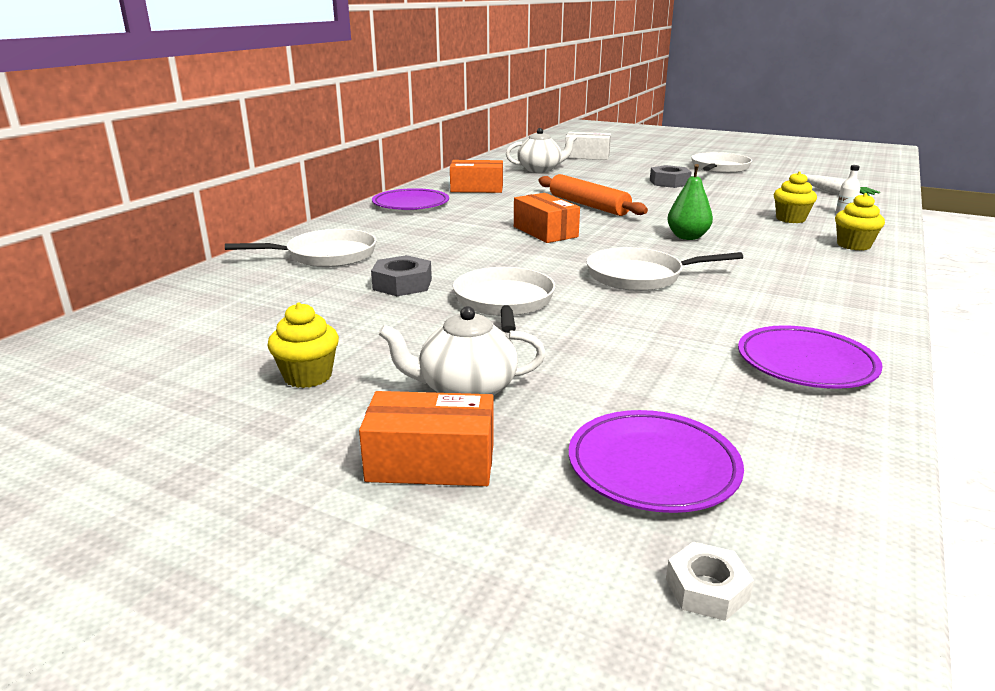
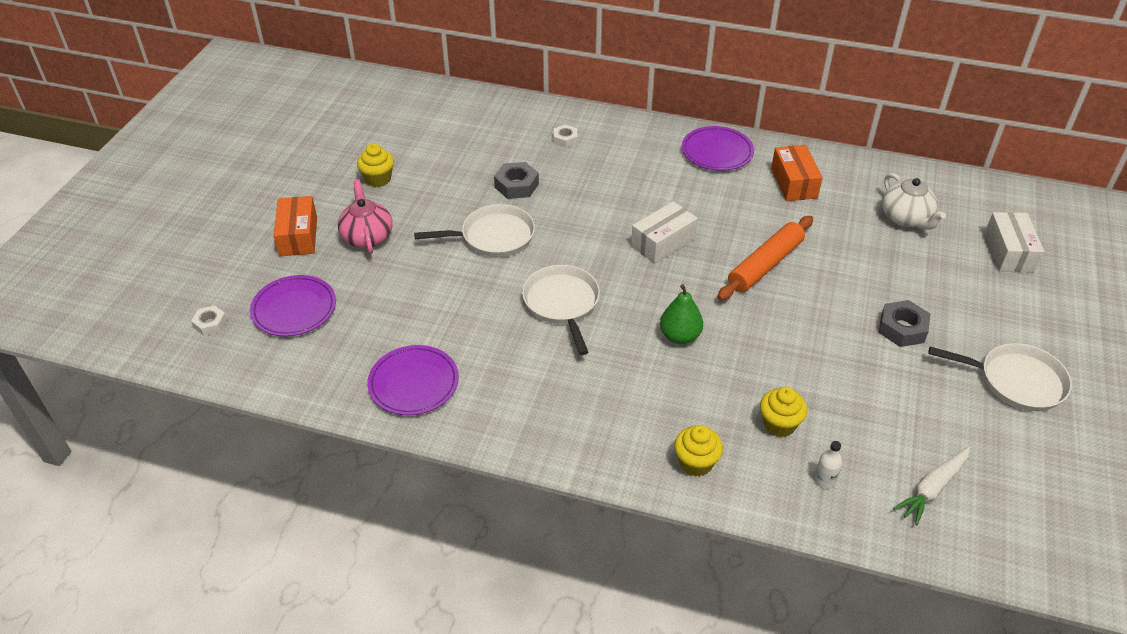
camera: 80 degrees right, 20 degrees up
(326, 255) = (565, 139): white pan -> white nut
(465, 390) = (367, 237): white teapot -> pink teapot
(545, 232) = (663, 242): orange box -> white box

